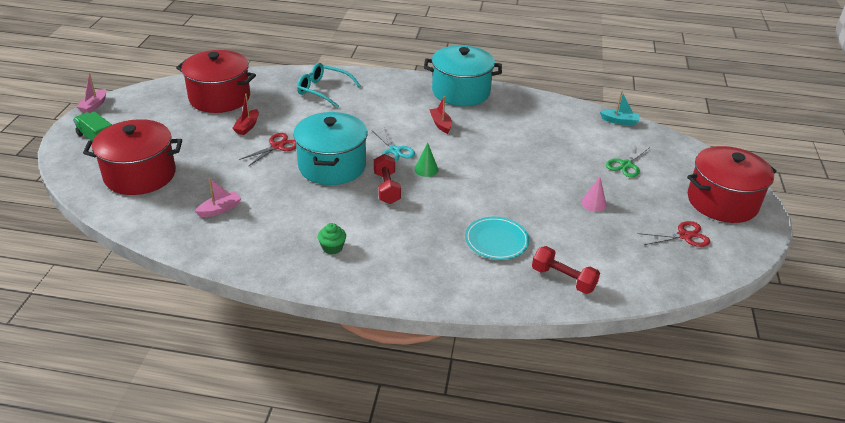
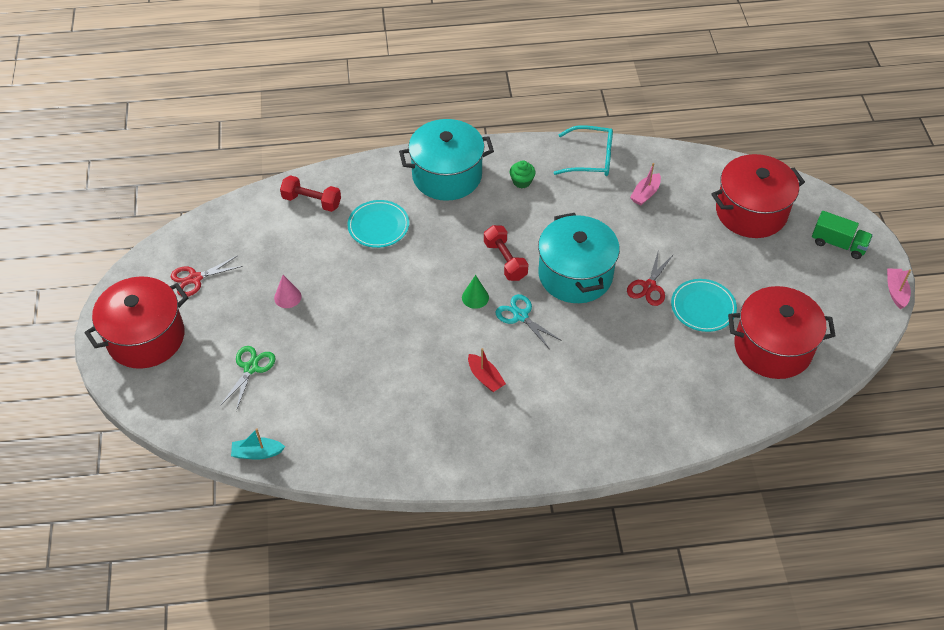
camera: 165 degrees right, 15 degrees up
(247, 127) = (703, 307): red boat -> turquoise plate
(323, 90) = (660, 401): turquoise glasses -> turquoise glasses (590, 158)
(461, 92) = (481, 454): turquoise pot -> turquoise pot (447, 175)

